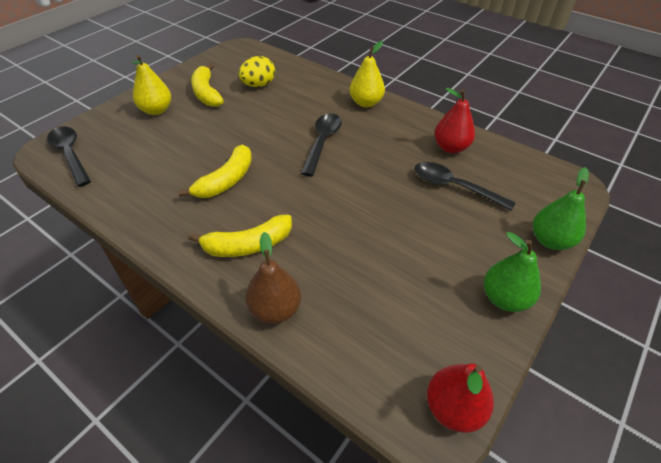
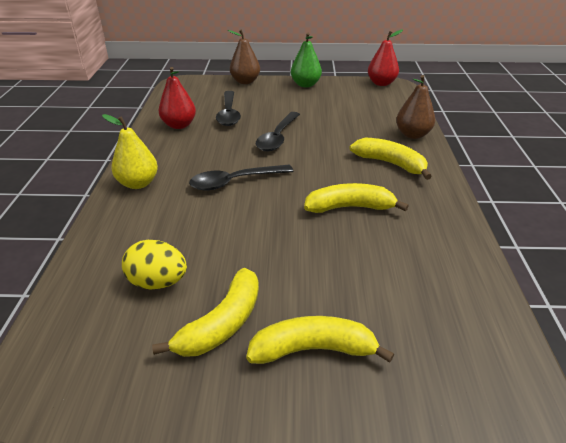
camera: 125 degrees left, 10 degrees down
(70, 154) = (484, 360): black spoon -> black spoon (277, 137)
(156, 110) = (313, 349): yellow pear -> yellow banana
(550, 240) = (245, 81): green pear -> brown pear

